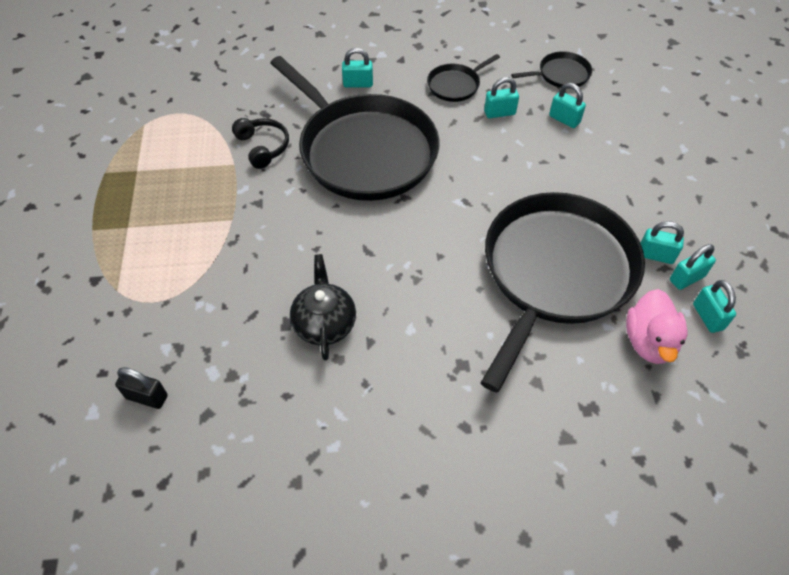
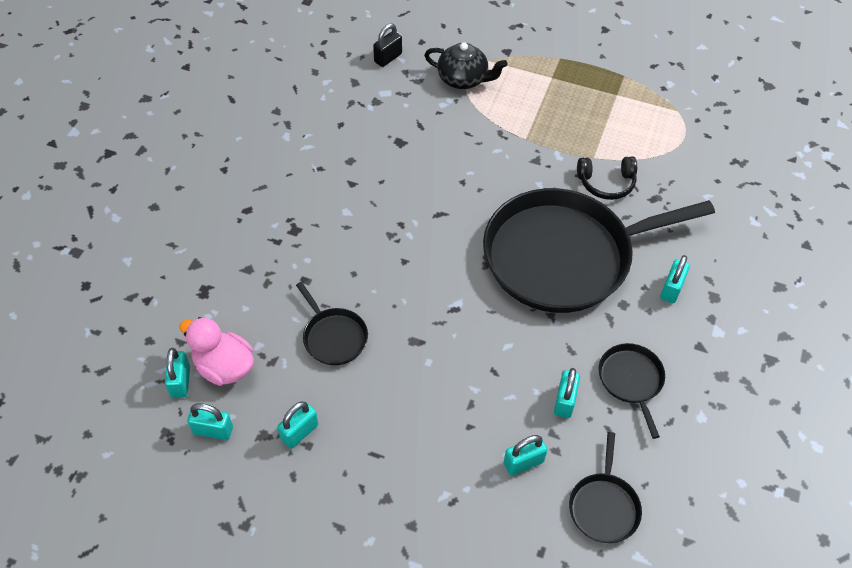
camera: 115 degrees right, 0 degrees up
(324, 323) = (386, 163): black teapot -> black teapot (463, 79)
(555, 273) = (333, 337): black pan -> black pan, size x0.42
(686, 278) = (259, 441): turquoise padlock -> turquoise padlock (180, 382)

